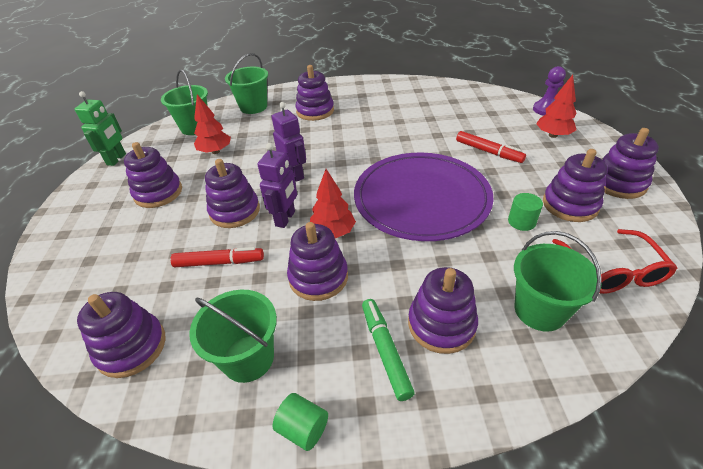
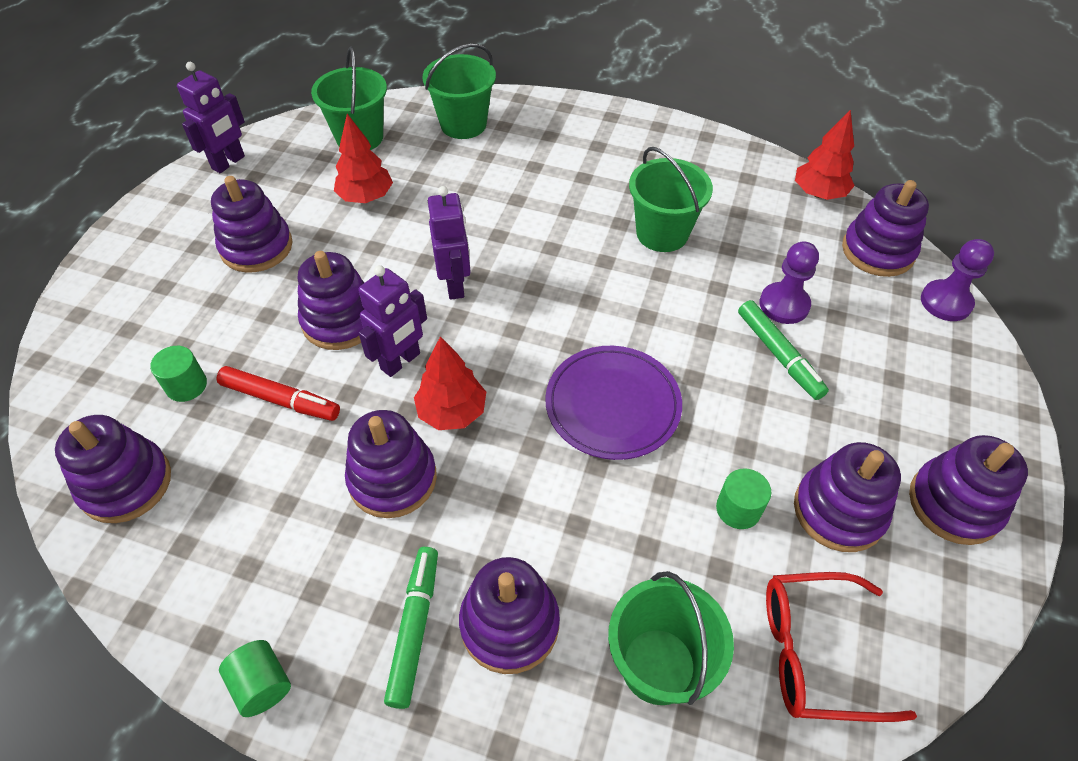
camera: 20 degrees right, 10 degrees up
(117, 159) = (228, 163): green robot -> purple robot
(148, 276) = (186, 385): none -> green cylinder
(248, 358) = (247, 561): green bucket -> green bucket (662, 233)
(315, 111) = (552, 167): purple stacking toy -> purple stacking toy (878, 251)
(421, 199) = (612, 405): purple plate -> purple plate, size x0.61
(474, 132) = (784, 305): none -> purple pawn
(488, 152) = (779, 355): red marker -> green marker
(553, 135) = (915, 362): red tree -> red tree (818, 193)
(612, 270) = (815, 653): red glasses -> red glasses turned 75 degrees clockwise

